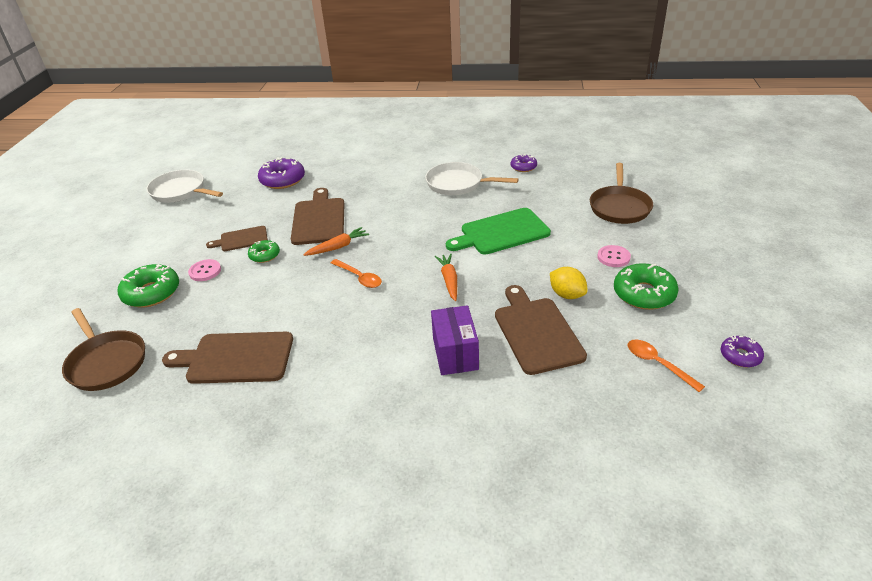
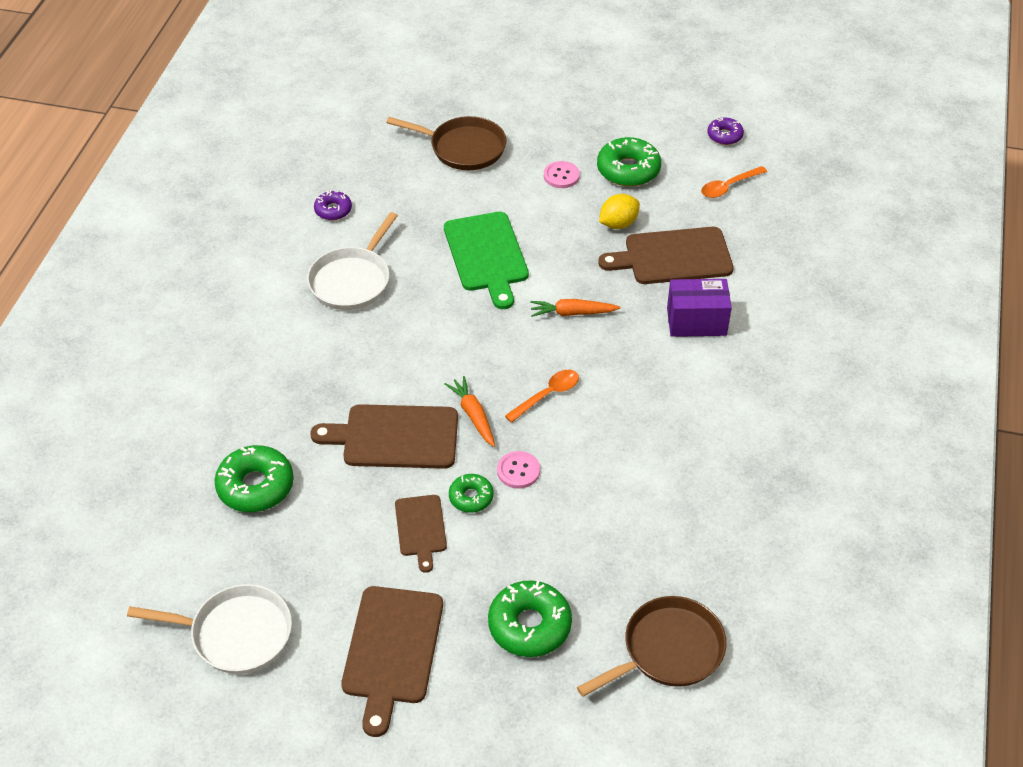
camera: 85 degrees left, 10 degrees up
(180, 191) = (236, 634): white pan -> white pan turned 120 degrees counterclockwise
(205, 271) = (492, 566): pink button -> pink button (518, 471)
(236, 358) = (678, 512): brown cutting board -> brown cutting board (392, 650)
(282, 180) = (255, 486): purple donut -> green donut

